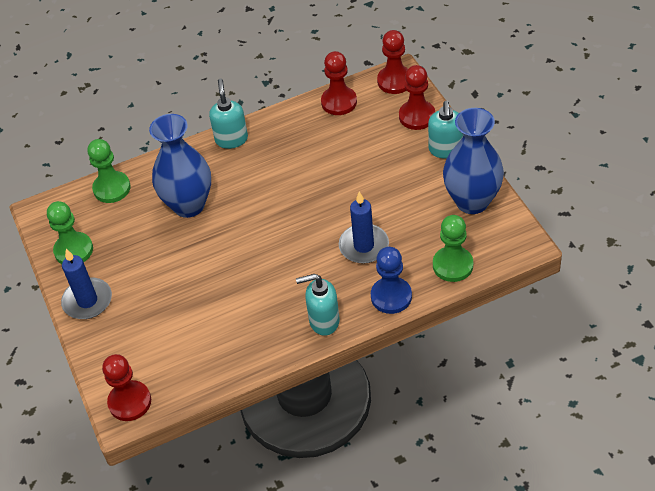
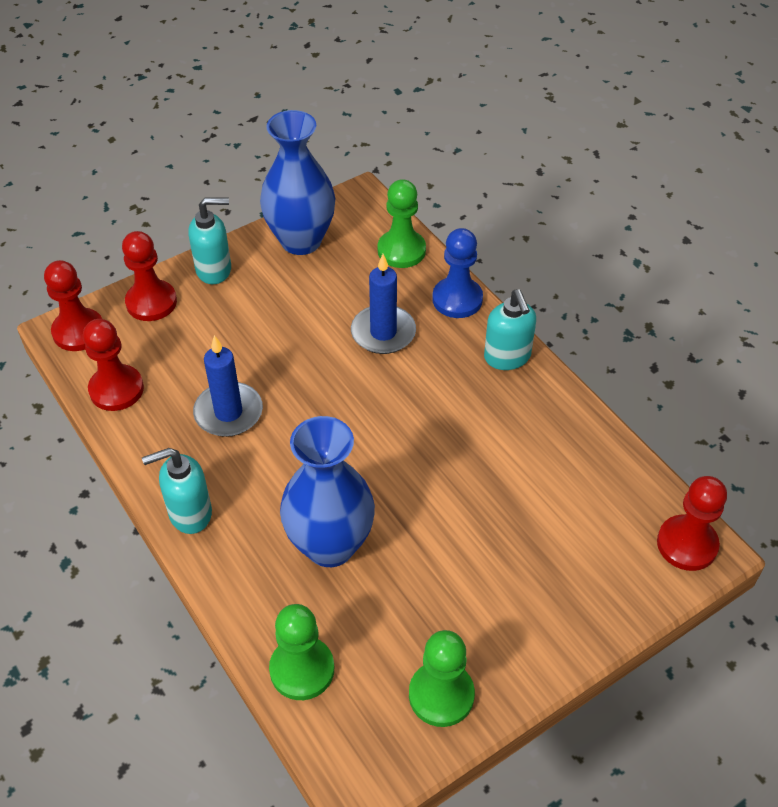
camera: 105 degrees left, 0 degrees up
(87, 301) = (535, 645): blue candle -> blue candle (228, 412)

